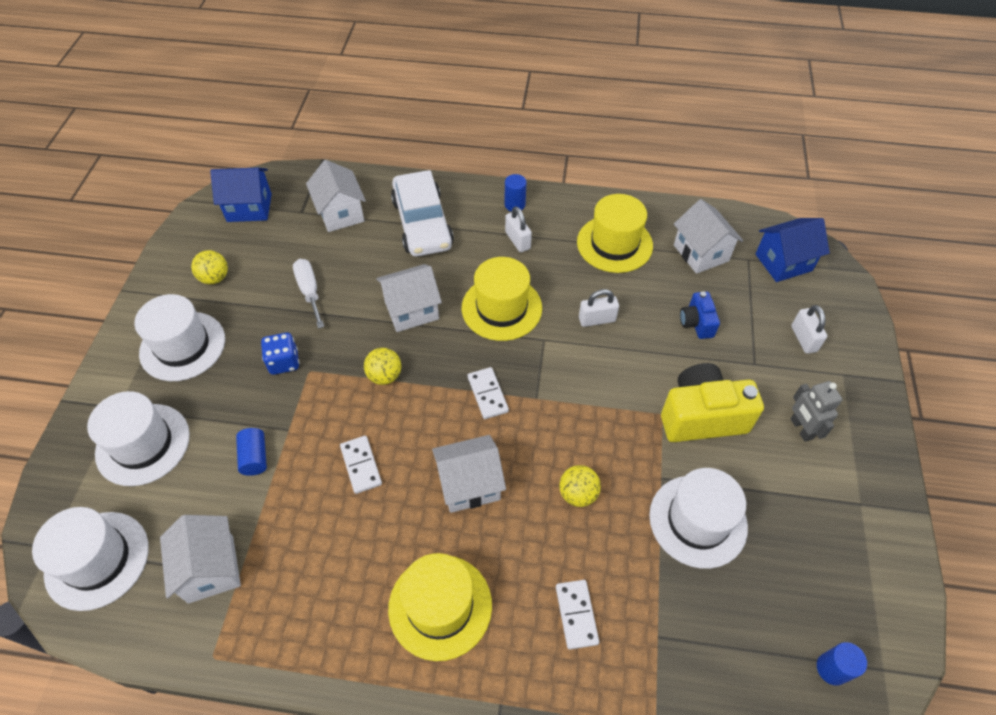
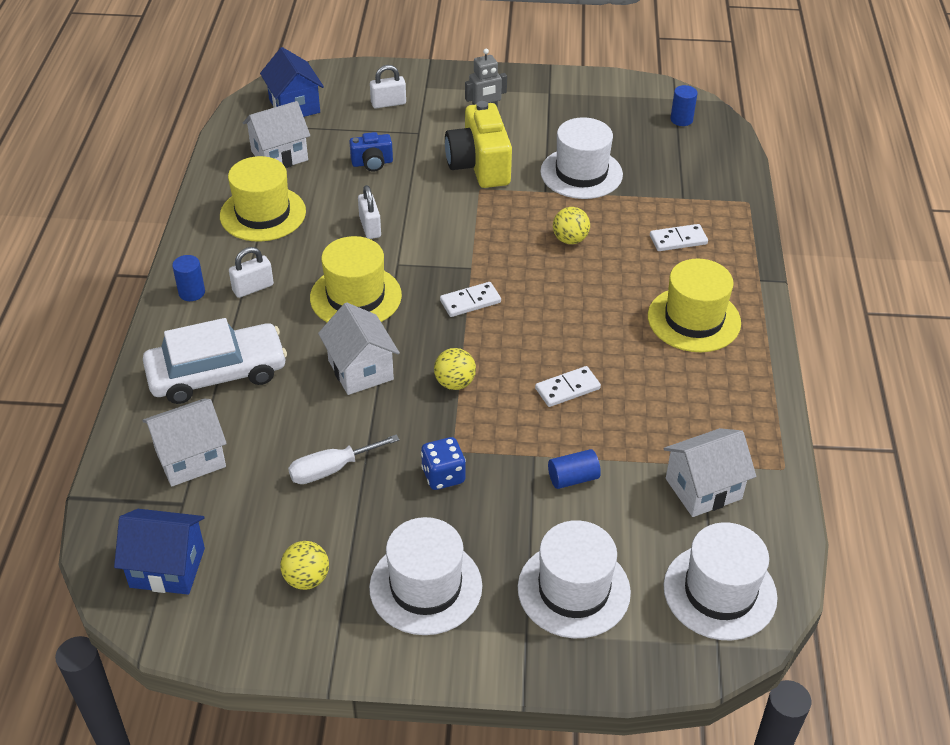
camera: 95 degrees left, 10 degrees down
(249, 208) = (167, 567): blue house -> blue house turned 75 degrees counterclockwise
(469, 484) = (574, 308): white house -> none

